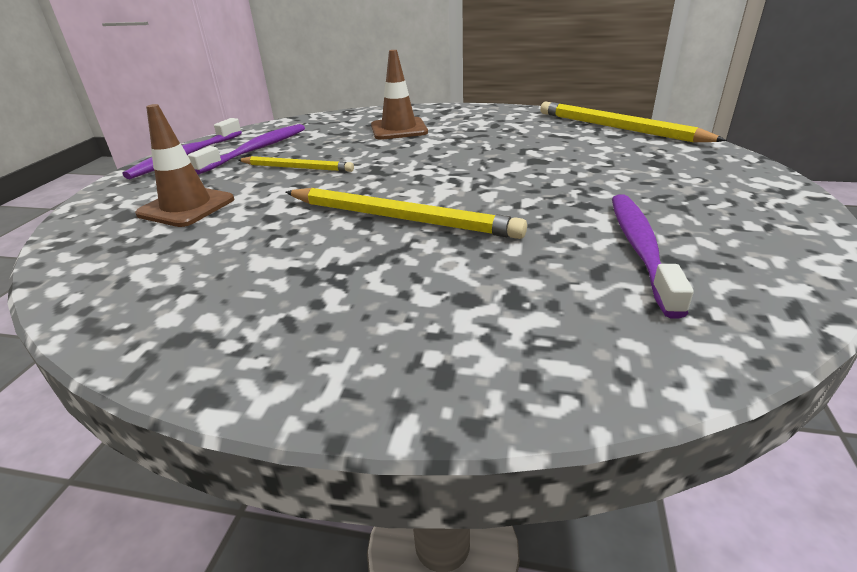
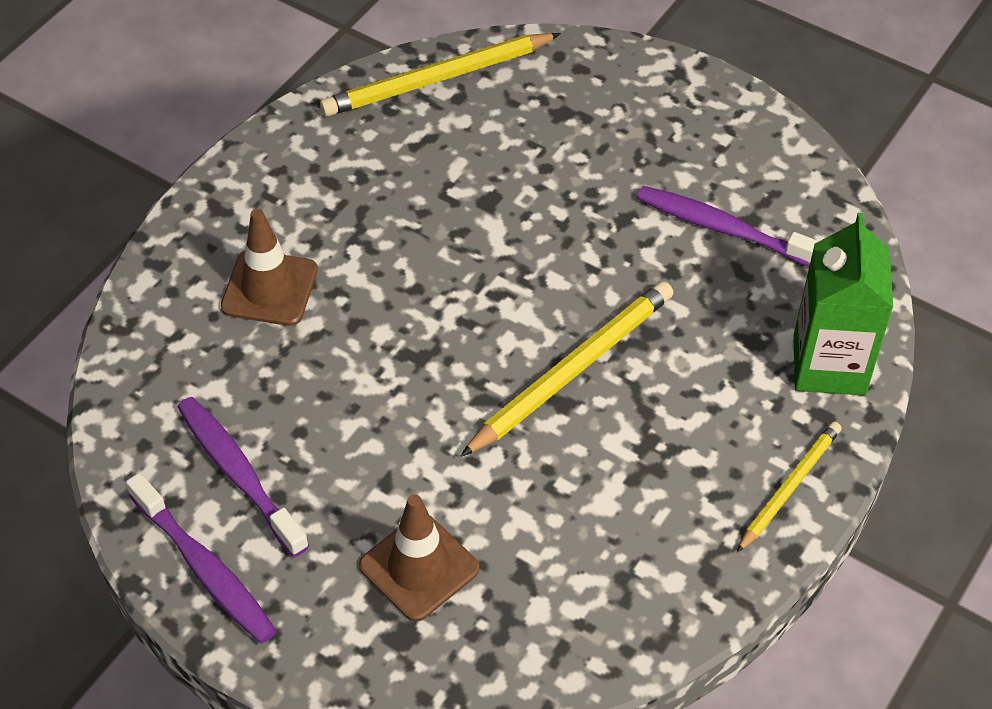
camera: 70 degrees left, 20 degrees up
(297, 167) = (353, 436): yellow pencil -> yellow pencil (789, 487)
(528, 361) = (829, 365): none -> green carton

